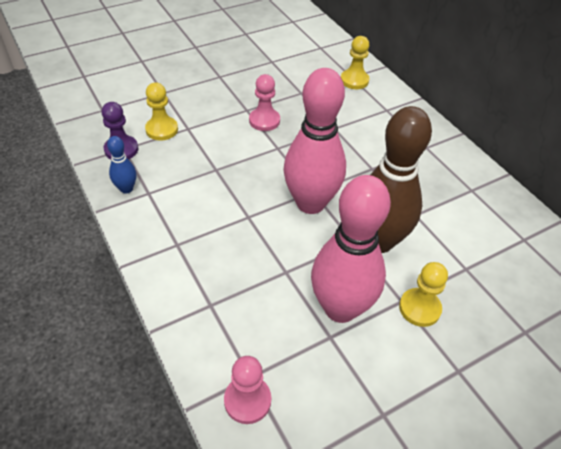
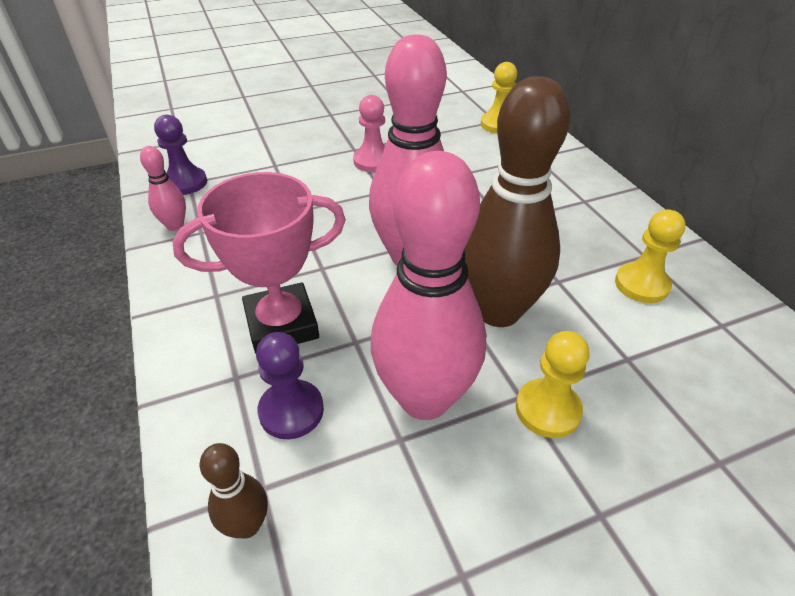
camera: 10 degrees right, 5 degrees down
(126, 189) = (175, 226): blue bowling pin -> pink bowling pin
(162, 129) = (242, 165): yellow pawn -> yellow pawn (641, 284)
(231, 263) = (281, 324): none -> pink trophy
(247, 400) = (247, 525): pink pawn -> brown bowling pin
(255, 325) = (291, 411): none -> purple pawn

